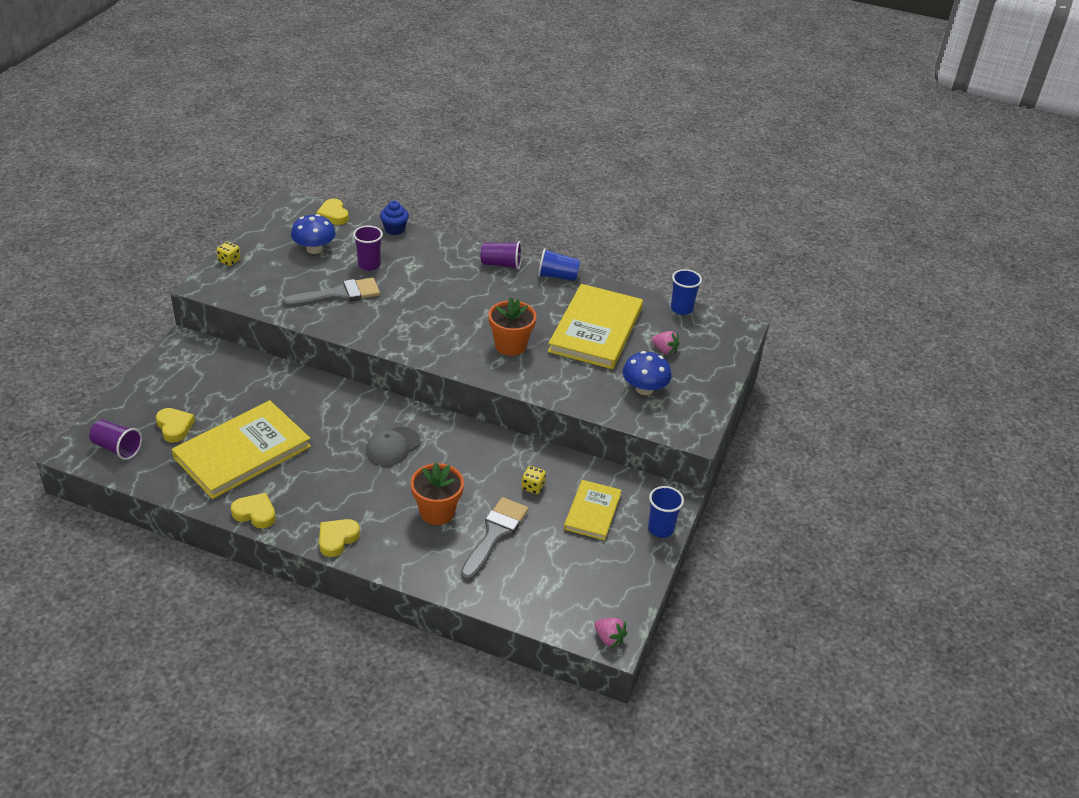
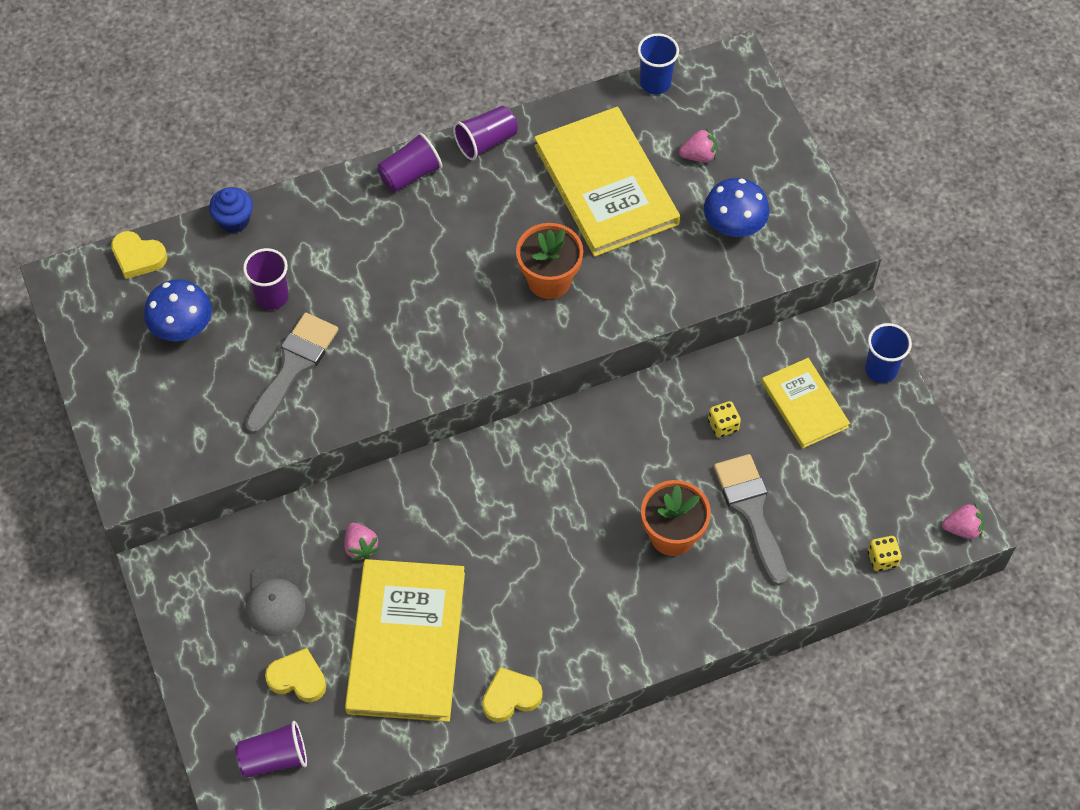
camera: 40 degrees left, 20 degrees up
(229, 261) = (110, 426): yellow dice -> yellow dice (882, 559)
(280, 400) = (361, 547): none -> pink strawberry
(337, 539) = (620, 651): yellow heart -> none
(393, 446) = (541, 498): grey cap -> grey cap (276, 598)
(557, 276) = (486, 142): blue cup -> purple cup

